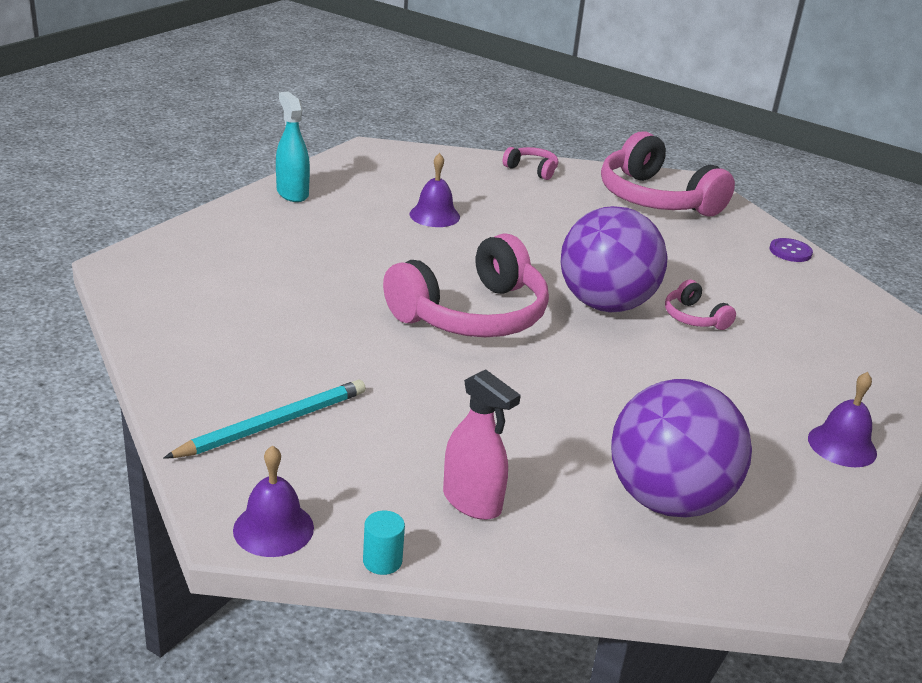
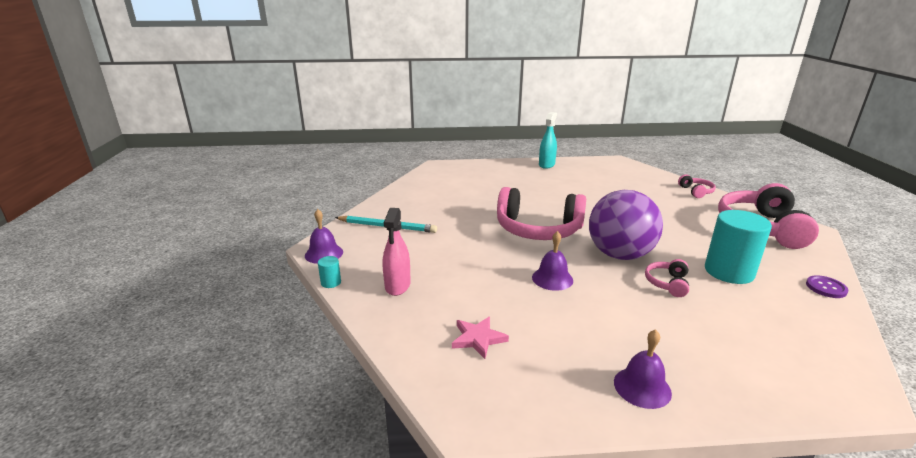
camera: 55 degrees right, 5 degrees down
(434, 215) = (598, 191): purple bell -> purple bell (552, 278)
(667, 500) = (478, 339): purple ball -> pink star
(712, 273) = (729, 272): none -> turquoise cylinder

